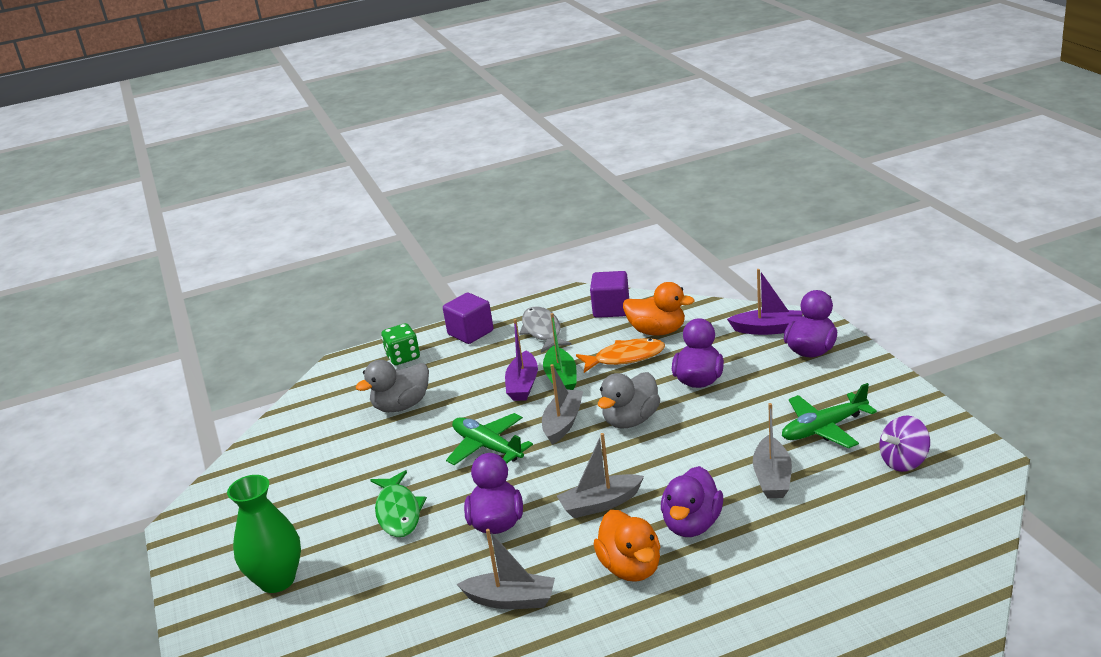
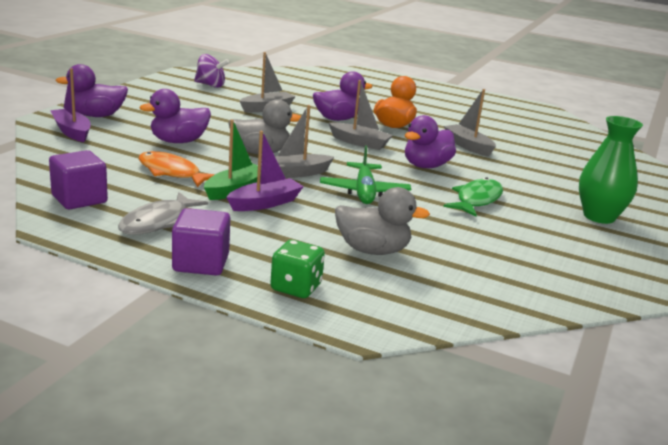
camera: 140 degrees left, 5 degrees down
(657, 331) = (110, 169): orange duck -> none
(823, 428) = (199, 103): green plane -> none

